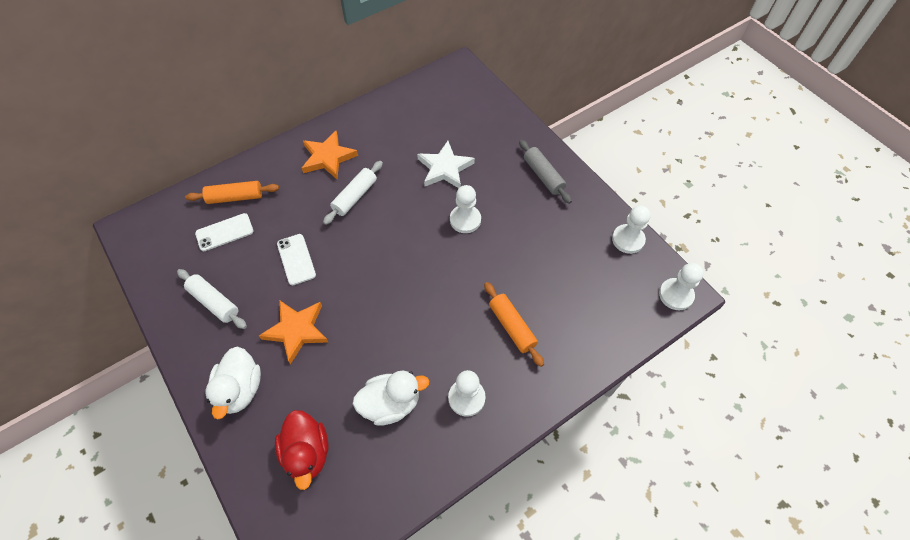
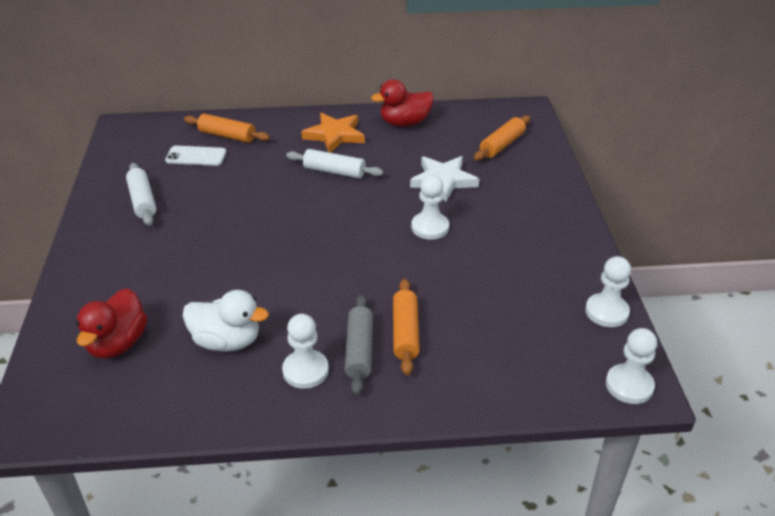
camera: 30 degrees right, 20 degrees down
(240, 389) = (106, 271): white duck -> none
(296, 259) = (239, 197): white phone -> none
(297, 330) = (193, 248): orange star -> none
(355, 196) = (334, 171): white rolling pin -> white rolling pin turned 45 degrees clockwise
(376, 120) = (404, 123): none -> red duck
(465, 112) = (502, 145): none -> orange rolling pin
(543, 176) = (547, 222): grey rolling pin -> grey rolling pin (359, 350)

